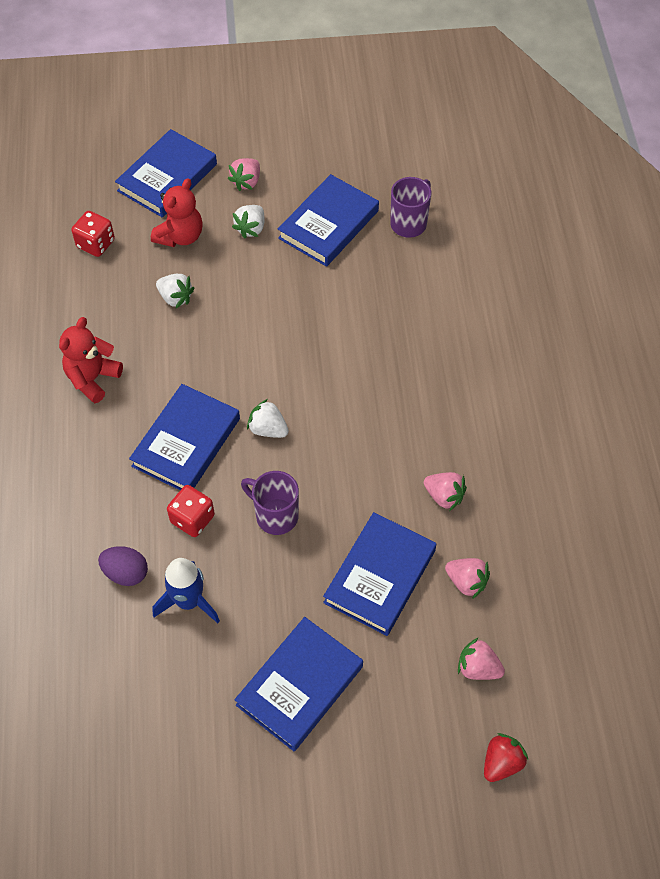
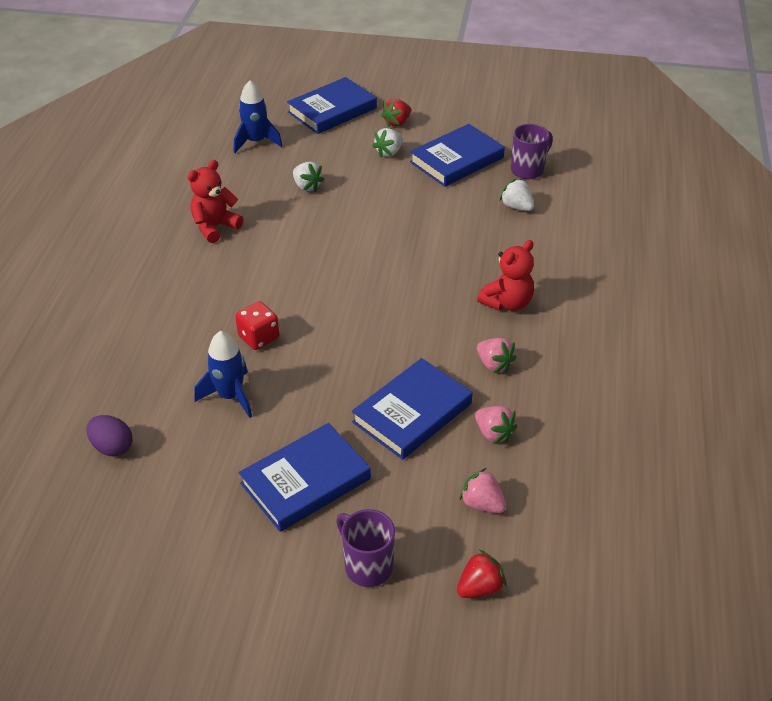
camera: 15 degrees right, 15 degrees down
(96, 244) = (256, 142): red dice -> blue rocket
(126, 573) = (184, 364): purple egg -> purple egg (112, 447)
(180, 236) = (327, 148): red teddy bear -> red teddy bear (507, 303)
(186, 442) = (276, 283): blue book -> none
(246, 182) = (397, 122): pink strawberry -> red strawberry
(268, 429) = (350, 287): white strawberry -> white strawberry (516, 207)
(275, 515) = (333, 349): purple mug -> purple mug (367, 566)

